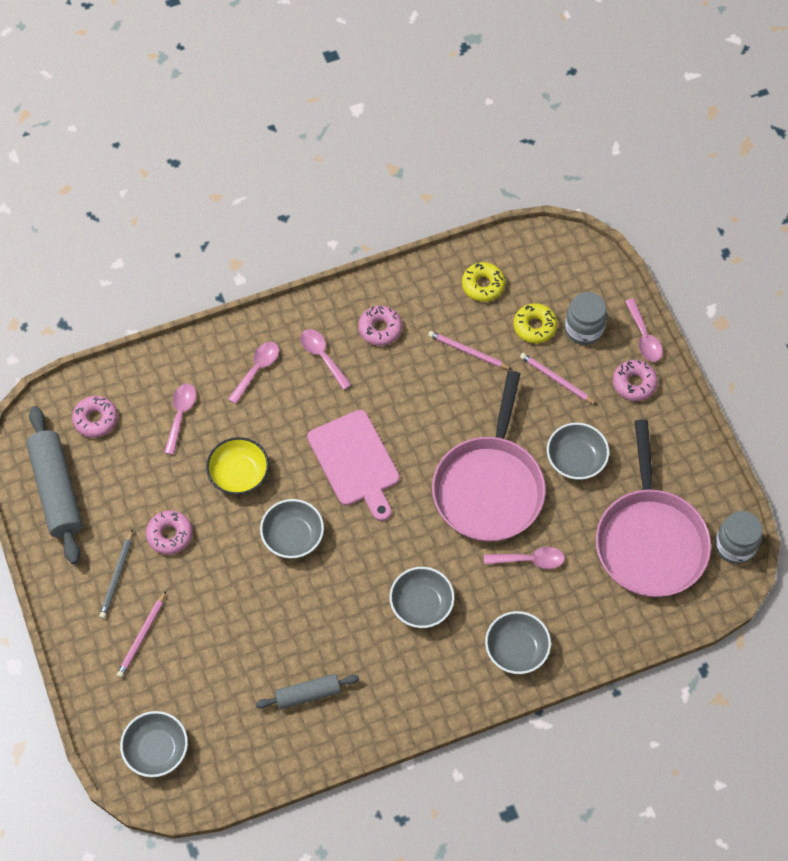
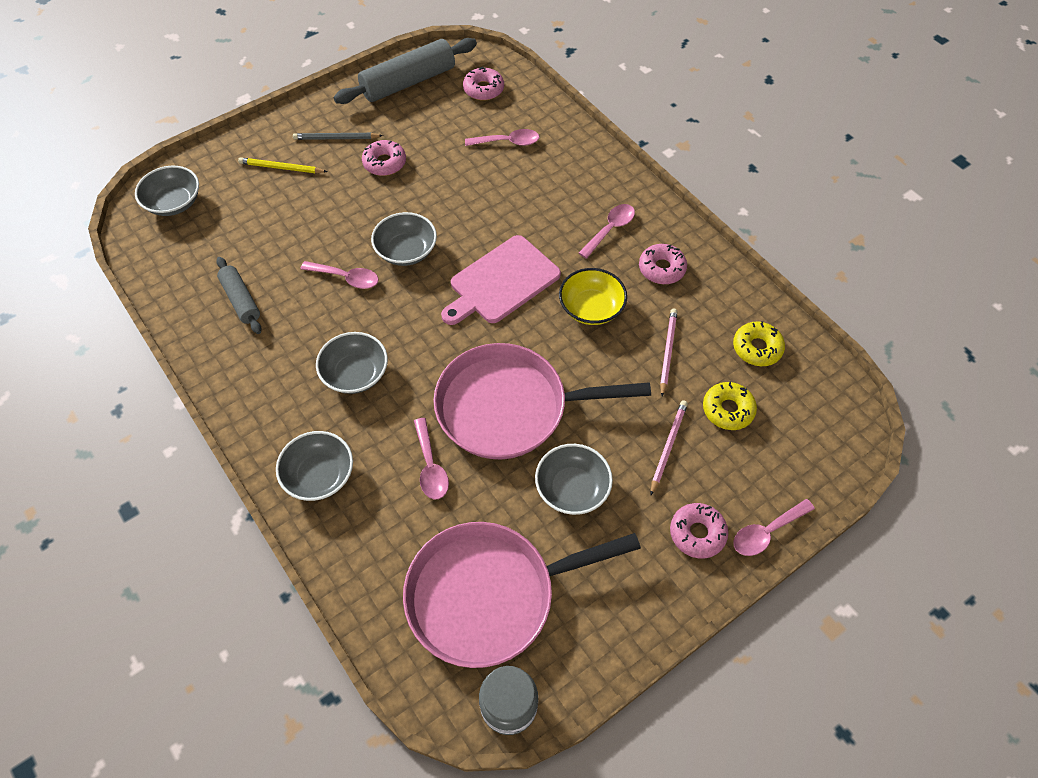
camera: 75 degrees right, 5 degrees down
(142, 636) = (281, 168): pink pencil -> yellow pencil
(239, 474) = (460, 196): yellow bowl -> yellow bowl (591, 308)
(257, 369) = (575, 184): pink spoon -> pink spoon (346, 278)
(584, 329) = (747, 462): grey jar -> none

